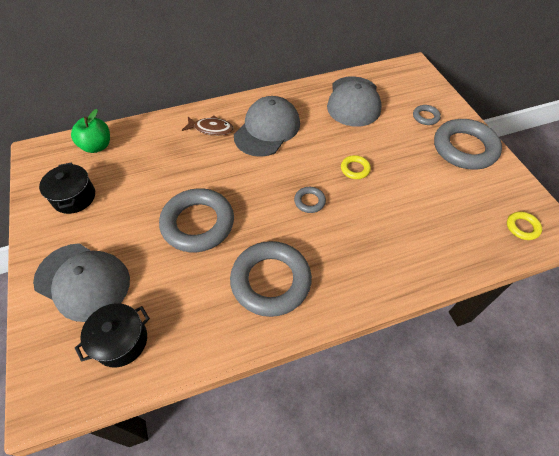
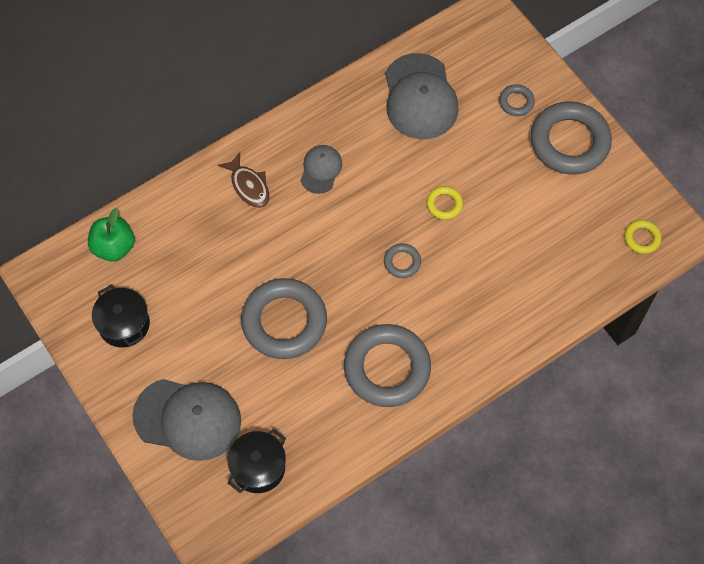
camera: 15 degrees left, 10 degrees up
(211, 129) = (248, 186): brown fish -> brown fish turned 60 degrees clockwise
(267, 129) = (321, 170): grey cap -> grey cap, size x0.53

